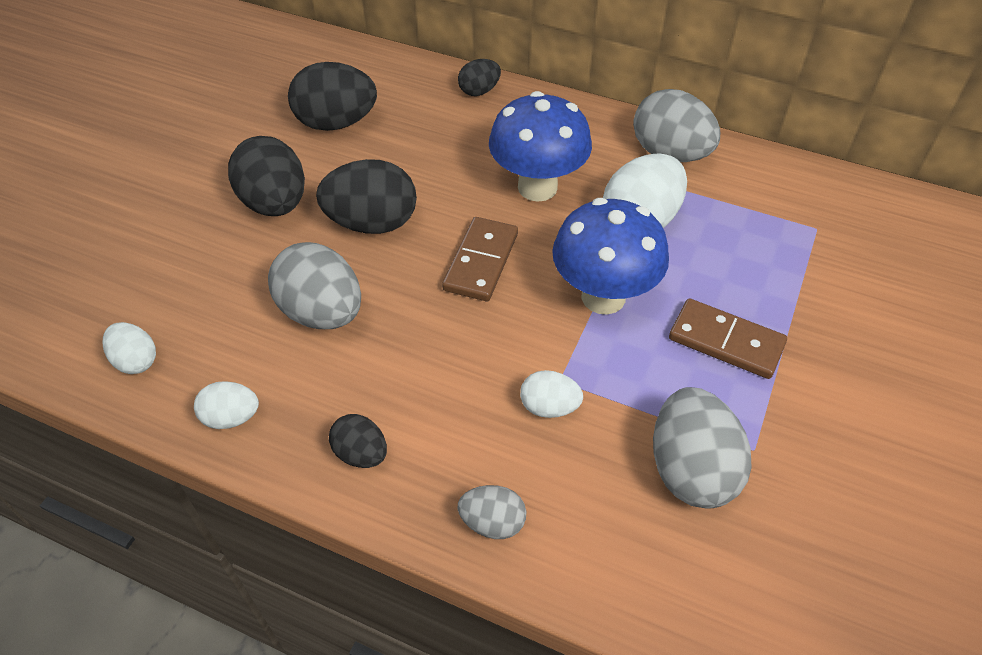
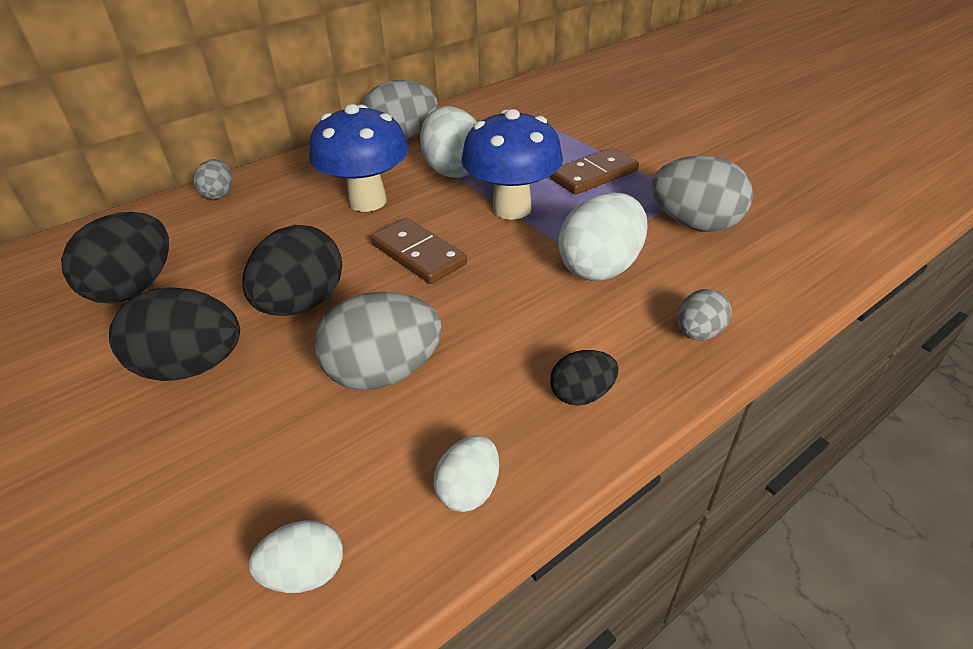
camera: 60 degrees left, 10 degrees down
(479, 91) = (219, 194): black egg -> grey egg
(549, 407) = (600, 267): white egg -> white egg, size x1.84

